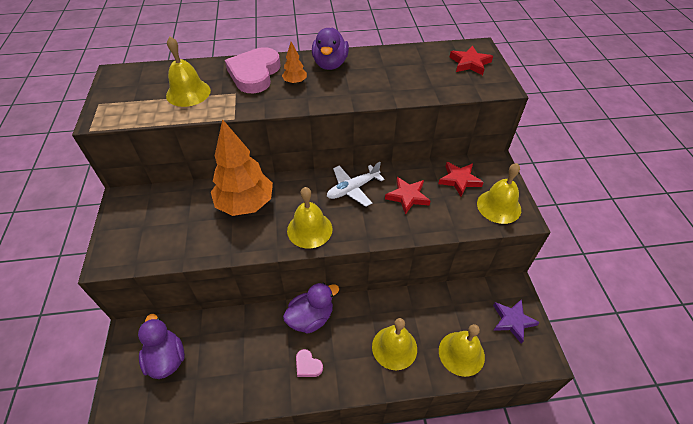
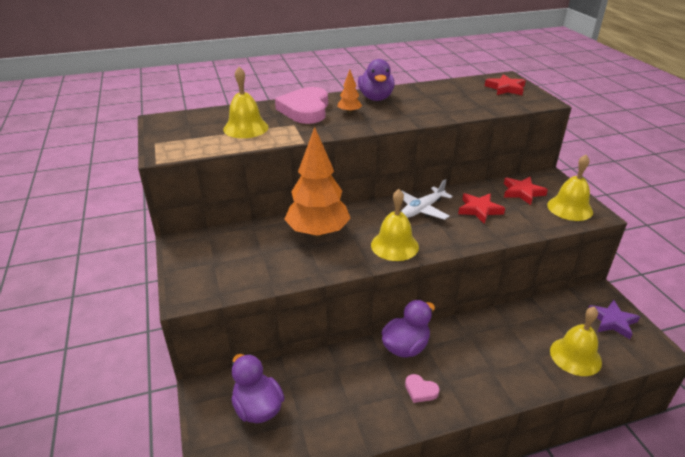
camera: 10 degrees left, 15 degrees down
(394, 347) = (505, 361): yellow bell -> none

